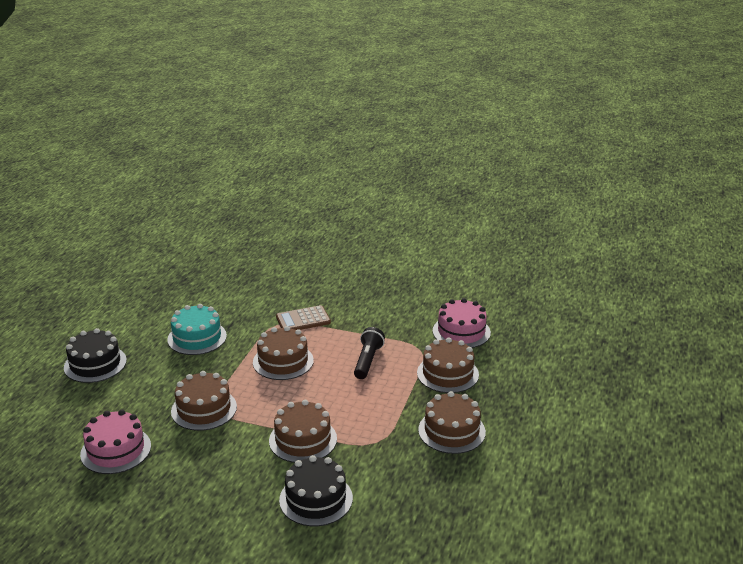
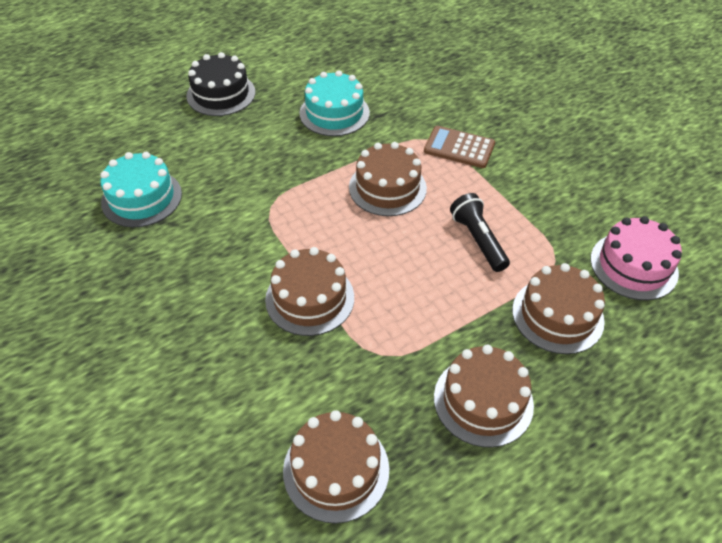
camera: 40 degrees right, 20 degrees up
(116, 450) = (142, 198): pink cake -> turquoise cake
(204, 409) = (257, 199): brown cake -> brown cake (336, 469)
(316, 499) = (247, 384): black cake -> none
(367, 361) = (478, 240): black flashlight -> black flashlight turned 75 degrees counterclockwise

